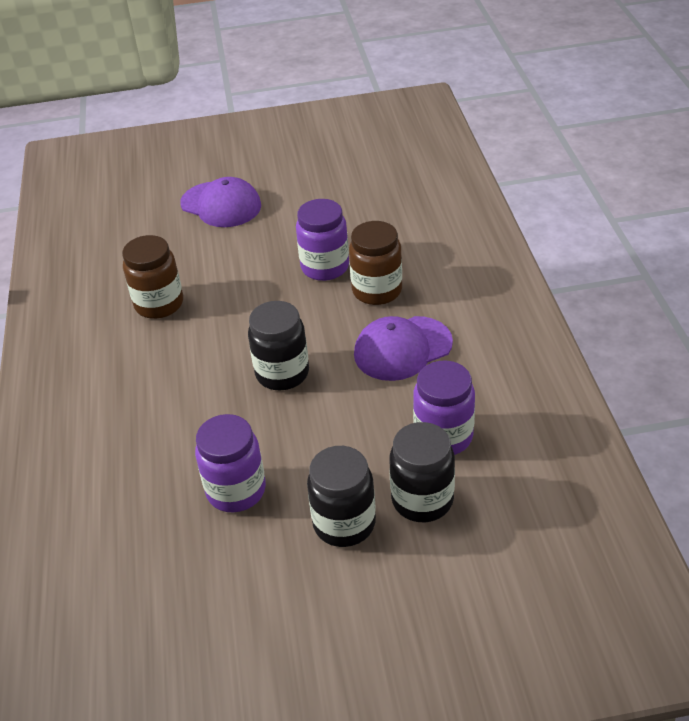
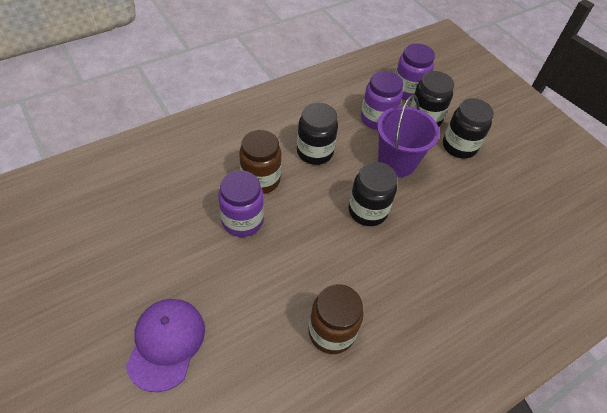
camera: 120 degrees left, 10 degrees up
(236, 490) = (471, 202): purple jar -> purple jar (407, 91)
(348, 431) = (397, 162): none -> purple bucket
(402, 348) = (315, 152): purple cap -> black jar

